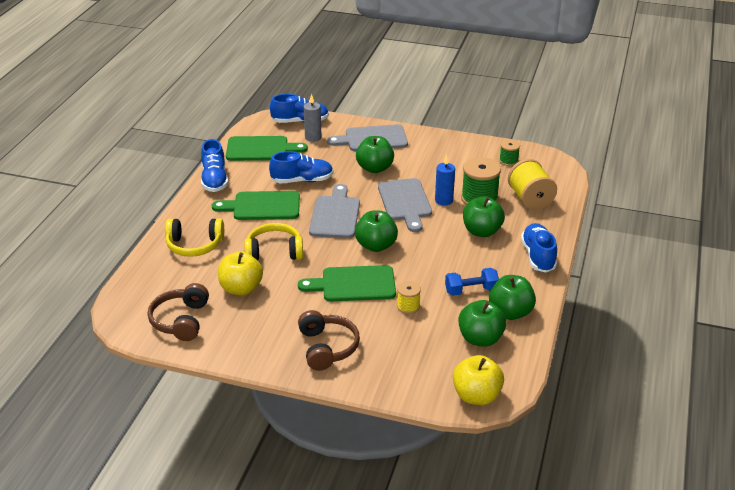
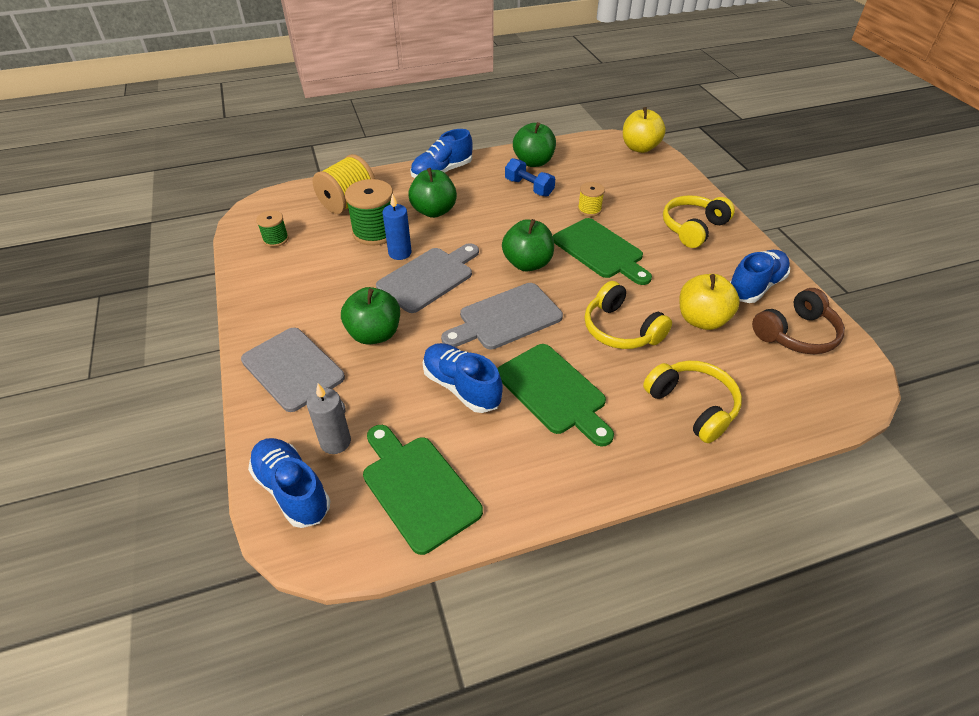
camera: 125 degrees left, 10 degrees up
(214, 180) = (548, 489): blue shoe -> blue shoe (755, 286)
(327, 348) = (693, 228): brown headphones -> yellow headphones
(480, 339) = (581, 164): green apple -> none

